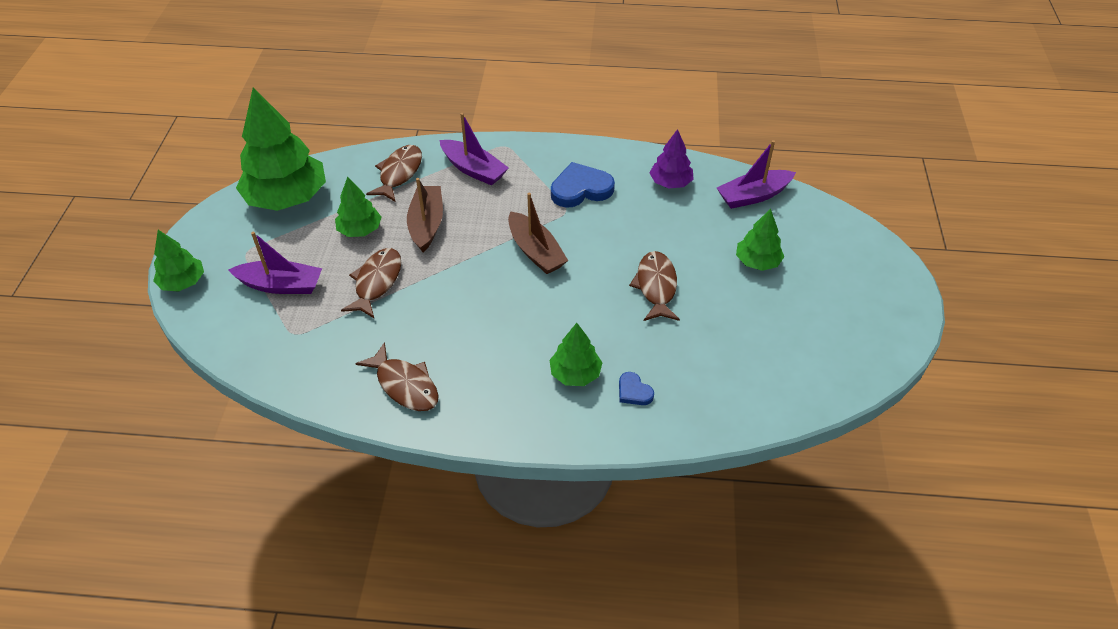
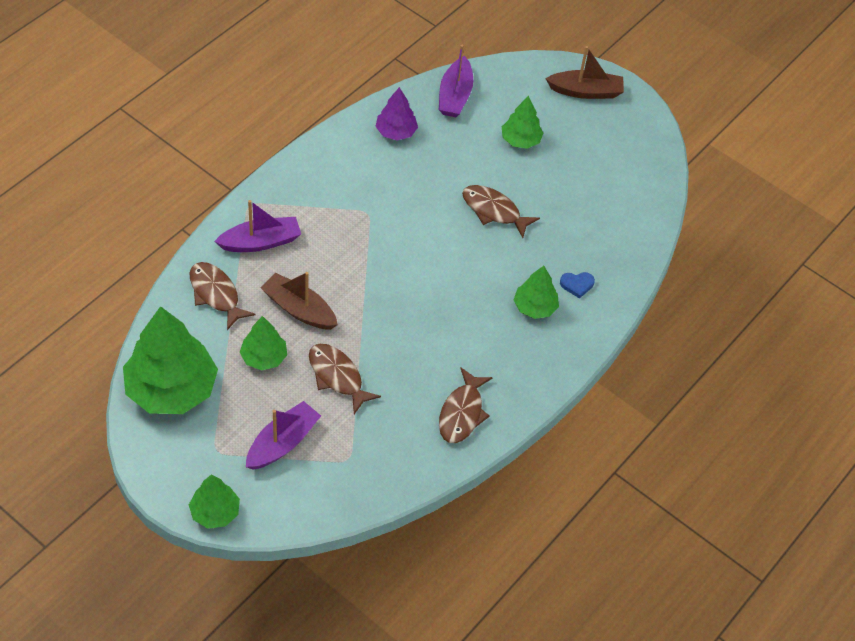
camera: 60 degrees left, 5 degrees up
(405, 385) = (462, 413): brown fish -> brown fish turned 120 degrees clockwise
(536, 251) = (395, 258): brown boat -> brown boat (586, 91)
(581, 189) = (351, 189): blue heart -> none

